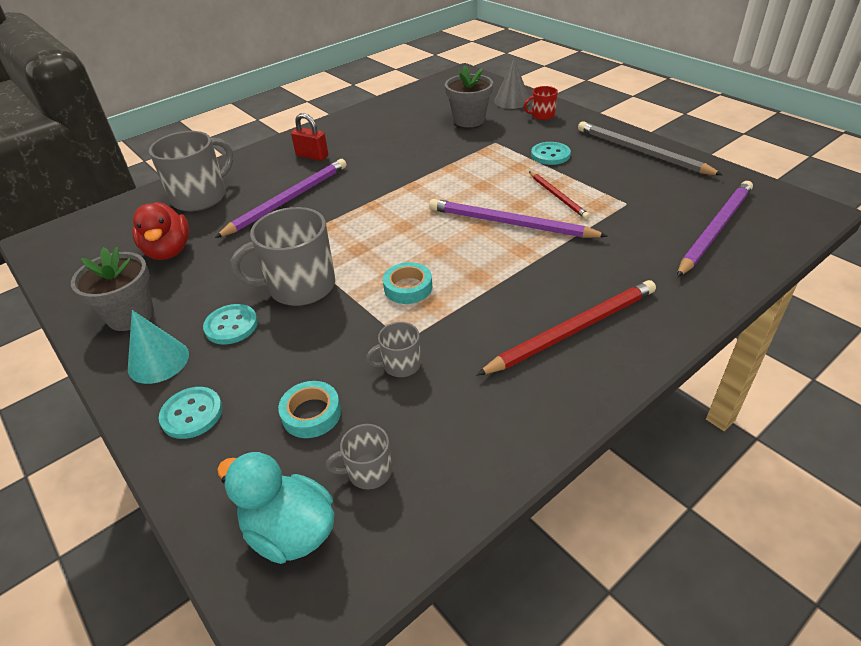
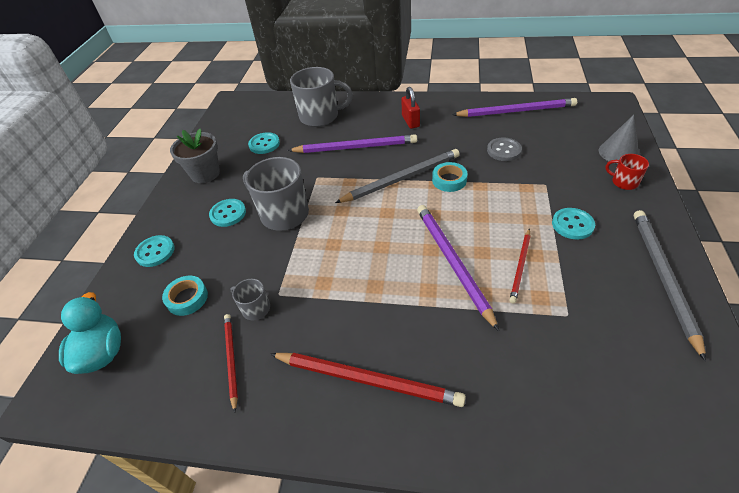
camera: 50 degrees right, 5 degrees up
(158, 361) = (181, 210): turquoise cone -> none
(169, 251) = (264, 144): red duck -> turquoise button
(368, 471) = (161, 356): grey mug -> none
(375, 197) = (401, 178): none -> grey pencil
(408, 287) = (328, 260): turquoise tape -> turquoise tape (449, 180)
(430, 137) = (504, 150): none -> grey button
(444, 412) = (231, 359): none -> red pencil
(469, 120) = (554, 151): grey flower pot -> none
(715, 229) = (609, 404): purple pencil -> purple pencil (516, 111)

